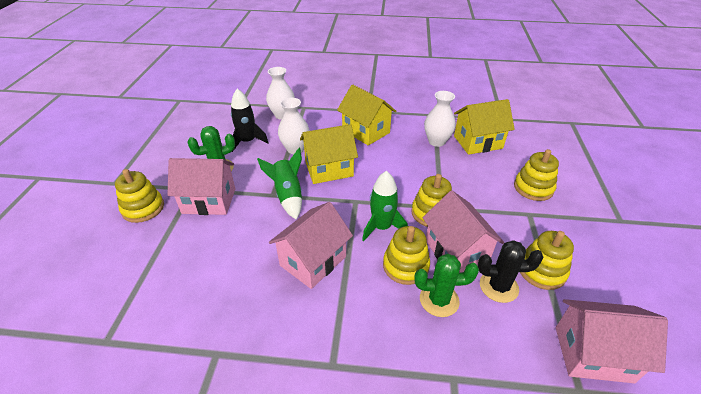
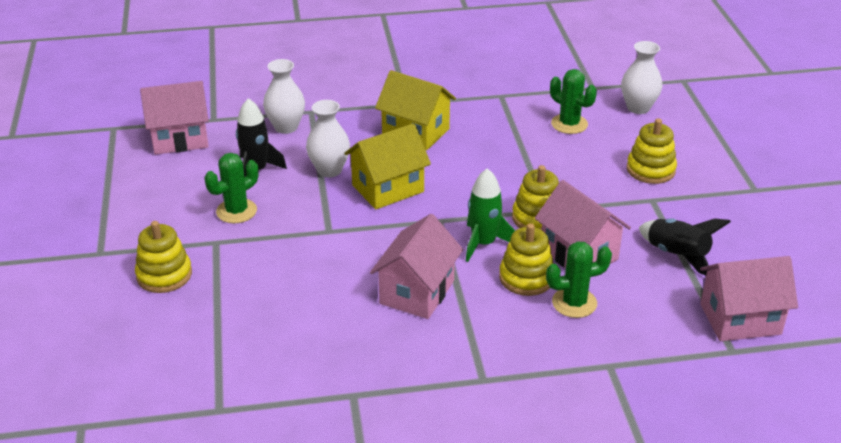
camera: 15 degrees left, 5 degrees down
(209, 201) = (248, 252): pink house -> pink house (180, 139)
(288, 196) = (350, 228): green rocket -> none
(436, 141) = (516, 131): white vase -> white vase (638, 108)
(478, 142) = (569, 124): yellow house -> green cactus
(498, 286) = (634, 279): black cactus -> none
(541, 270) = (677, 255): yellow stacking toy -> black rocket

